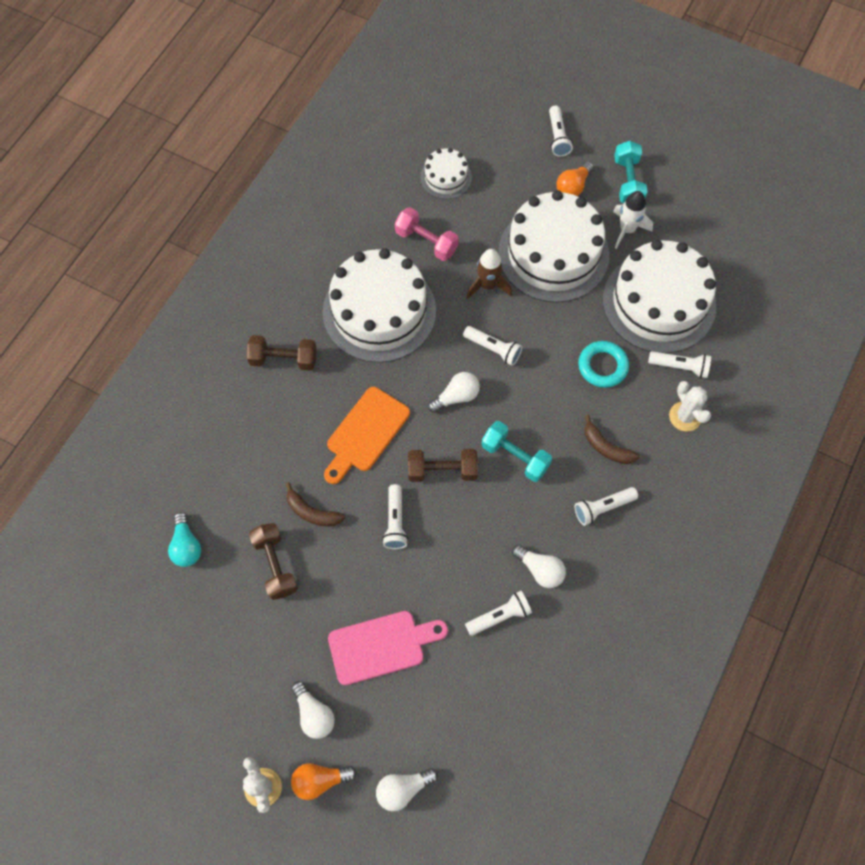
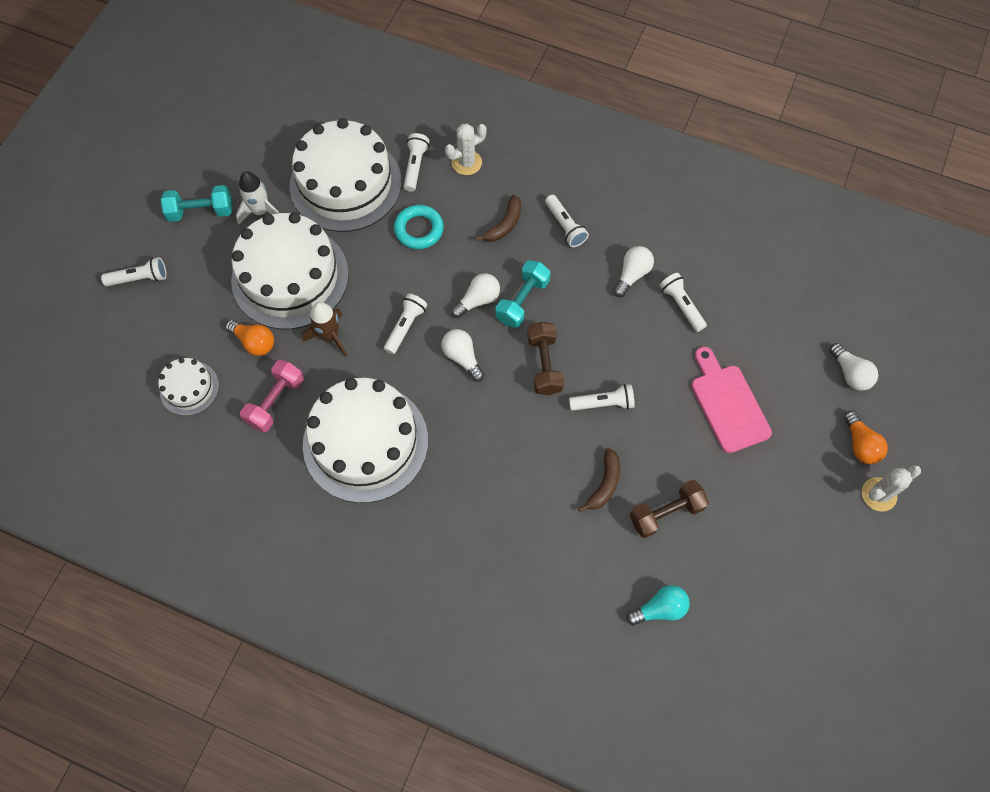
camera: 95 degrees left, 0 degrees up
(283, 359) = (431, 537): brown dumbbell -> none
(314, 714) = (803, 457): white light bulb -> white light bulb (478, 300)
(365, 433) = (511, 441): orange cutting board -> none
(573, 187) = (206, 261): orange light bulb -> orange light bulb (254, 342)

